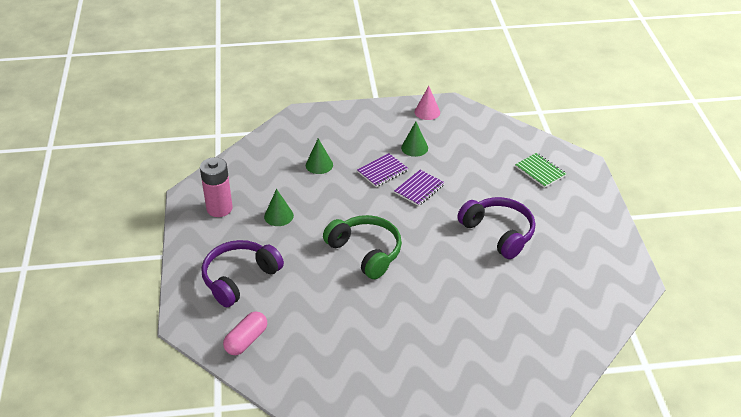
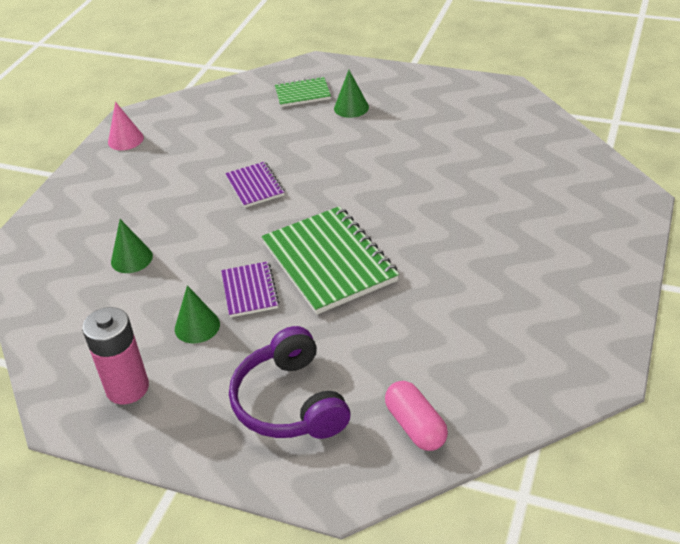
camera: 60 degrees left, 0 degrees up
(366, 252) = (329, 262): green headphones -> green notebook
(382, 171) = (197, 206): purple notebook -> purple notebook (249, 291)
(414, 148) = (179, 168): green cone -> green cone (351, 107)
(499, 233) = (374, 150): purple headphones -> none

